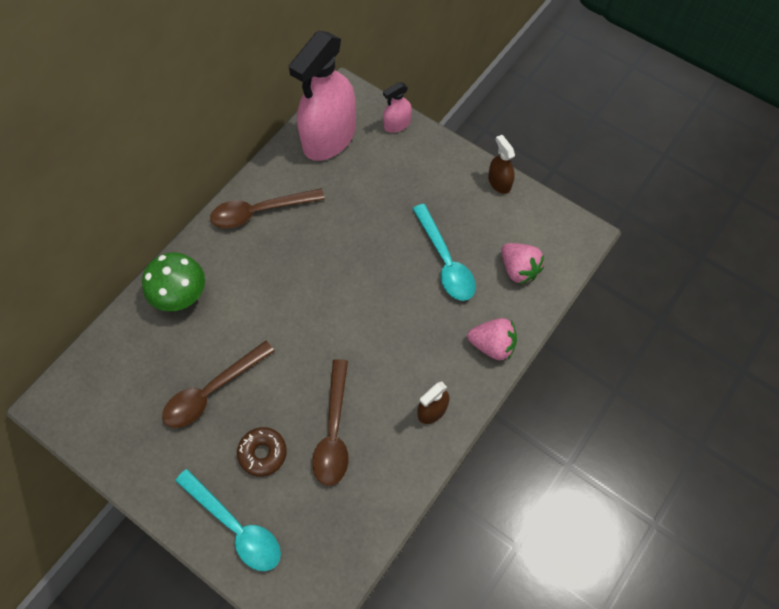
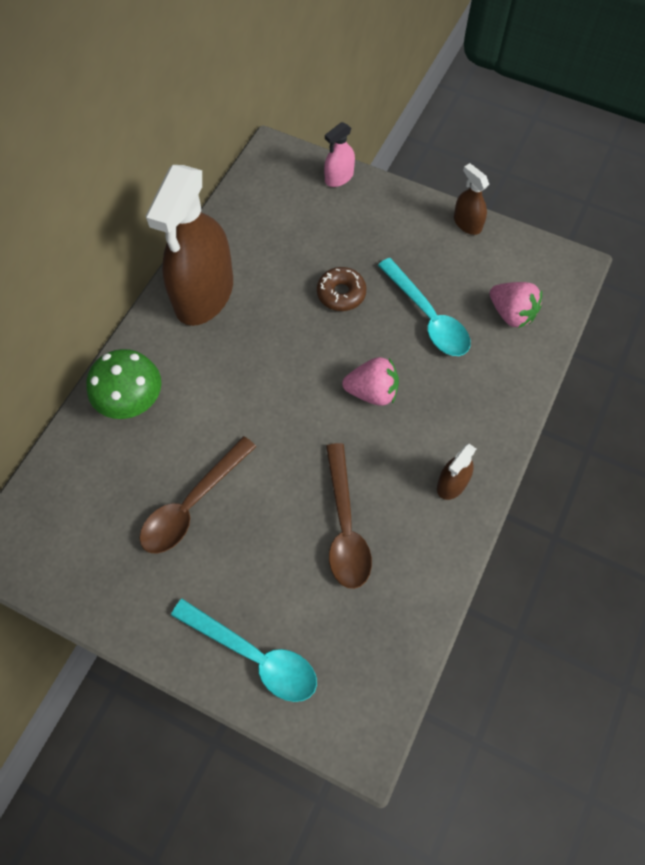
camera: 10 degrees left, 0 degrees up
(260, 211) = (204, 294): brown spoon -> brown spray bottle
(263, 453) = (267, 565): brown donut -> brown donut (341, 293)
(329, 137) = (266, 202): pink spray bottle -> none
(492, 345) = (502, 400): pink strawberry -> pink strawberry (372, 392)

